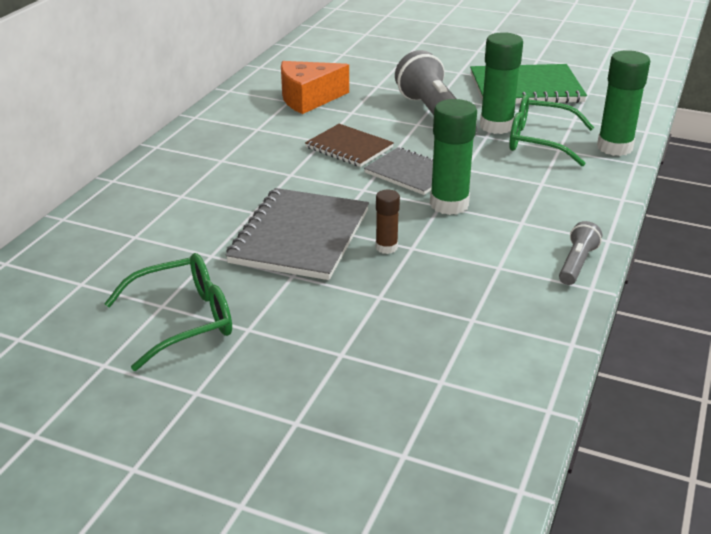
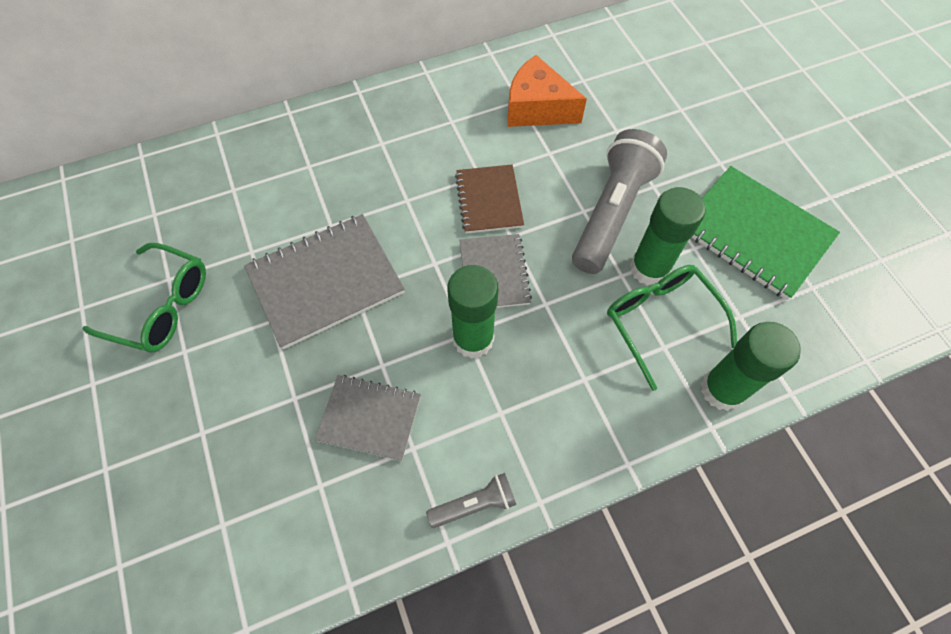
camera: 45 degrees right, 30 degrees up
(386, 247) = (365, 348): brown glue stick -> none
(448, 272) = (369, 418): none -> grey notebook

